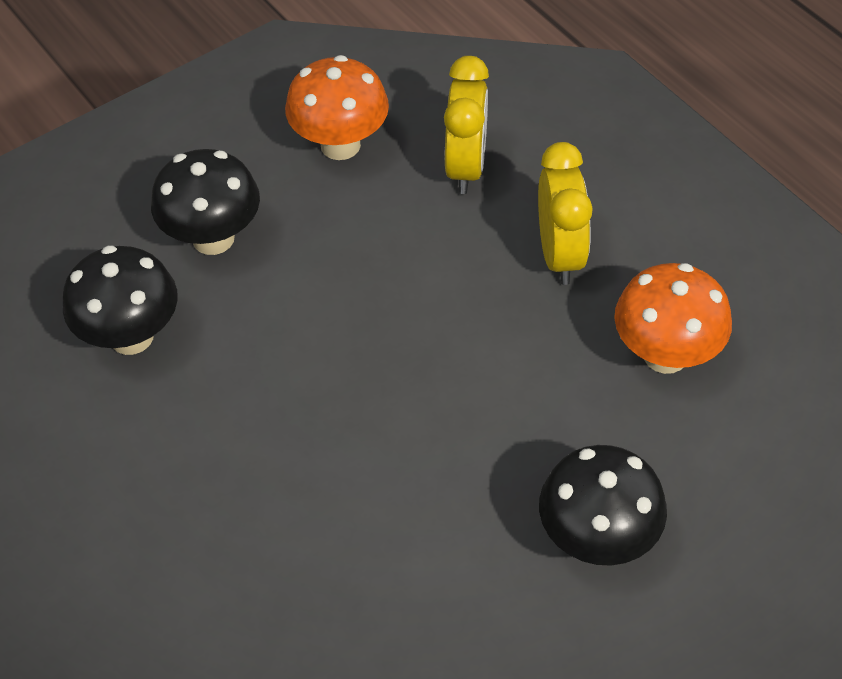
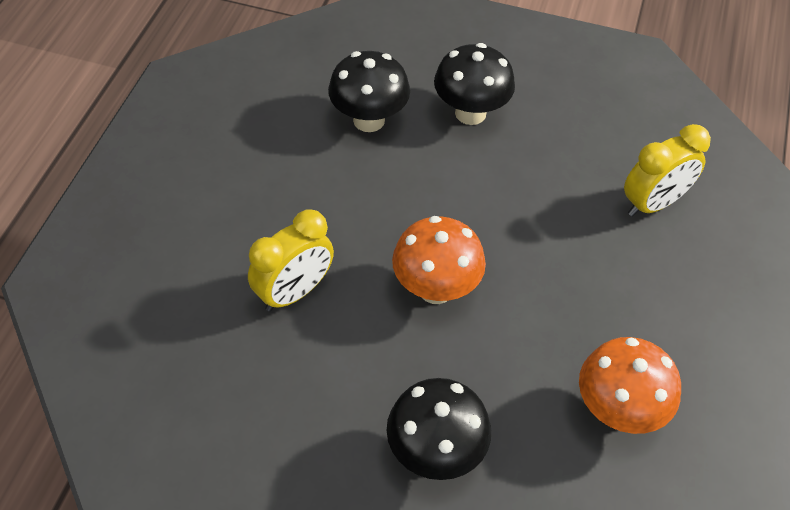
camera: 50 degrees right, 0 degrees up
(340, 145) = (600, 129): orange mushroom -> orange mushroom (435, 289)
(559, 254) = (637, 298): yellow clock -> yellow clock (294, 292)

